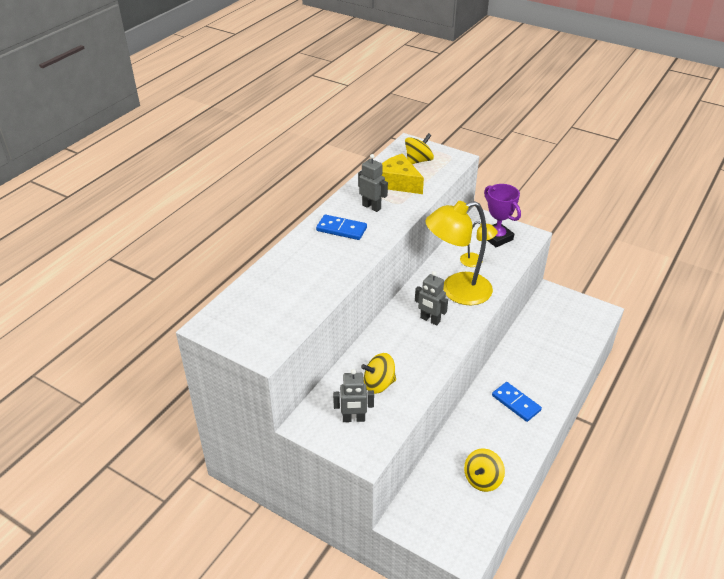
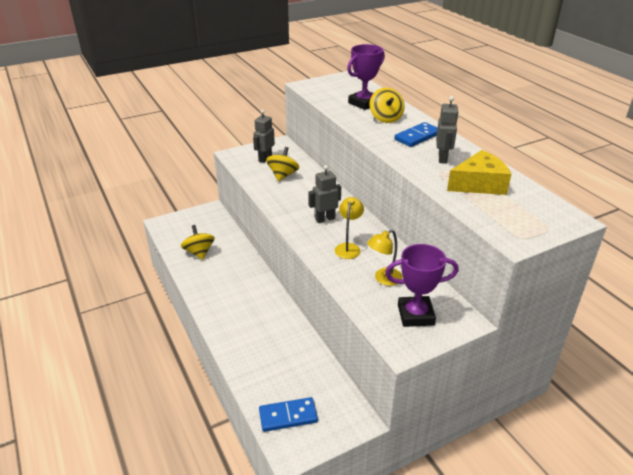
camera: 120 degrees right, 5 degrees down
(287, 285) = (364, 103): none -> purple trophy
(371, 207) = (443, 158): grey robot -> grey robot turned 60 degrees counterclockwise
(418, 161) = (522, 211): yellow spinning top -> yellow spinning top (386, 118)
(456, 291) = (348, 247): yellow lamp -> yellow lamp, size x0.48
(516, 403) = (241, 303): blue domino -> blue domino (288, 416)

